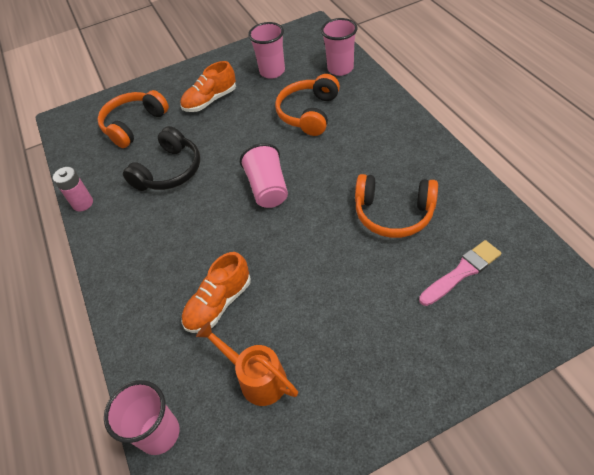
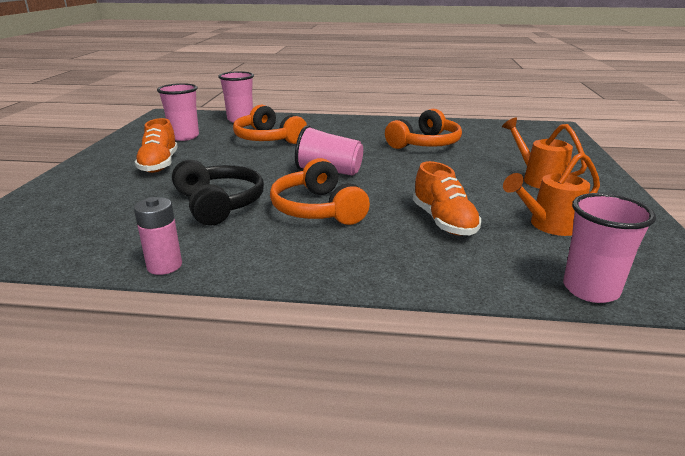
camera: 65 degrees left, 25 degrees down
(134, 125) = (97, 205): orange headphones -> orange headphones (317, 209)
(366, 339) = (539, 179): none -> orange watering can
(462, 272) = (503, 142): pink brush -> none

